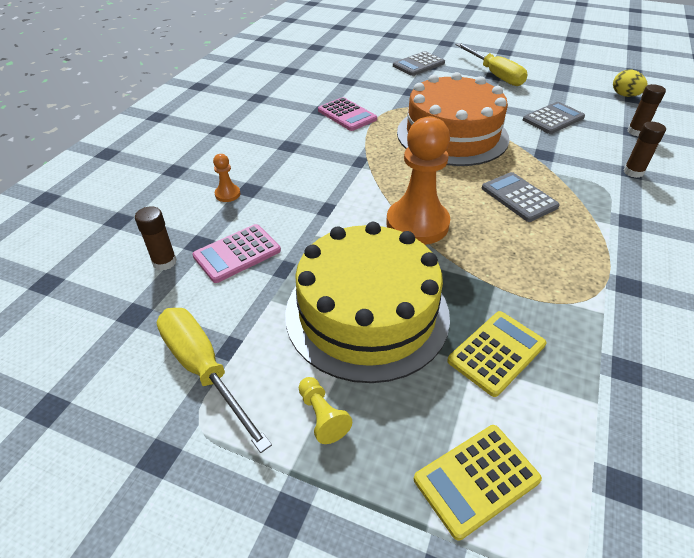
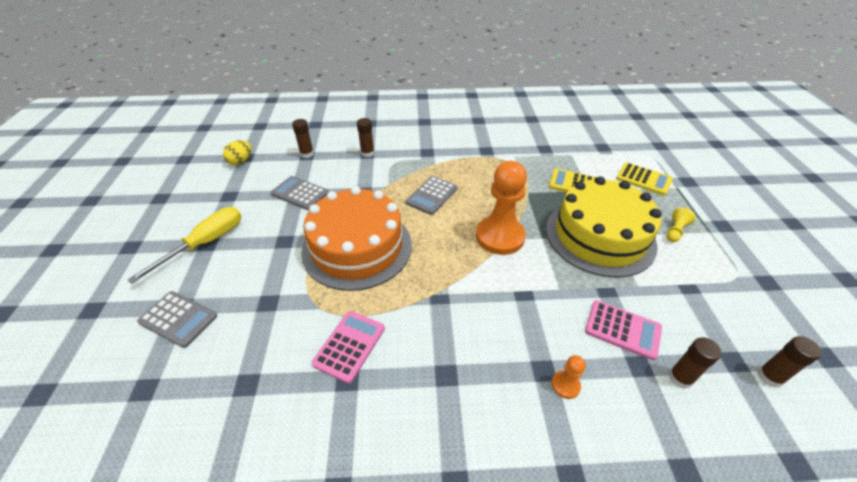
camera: 115 degrees left, 0 degrees up
(96, 329) = (769, 377): none -> brown glue stick
(204, 369) = (714, 292): yellow screwdriver -> none

